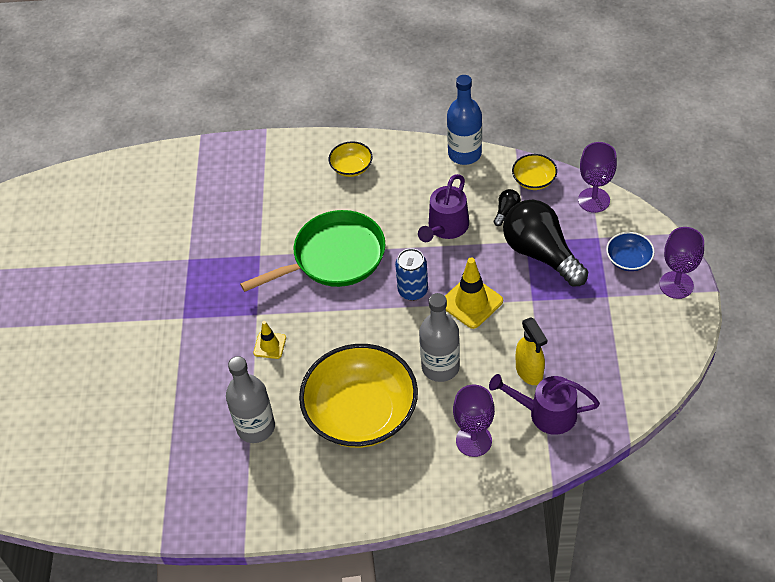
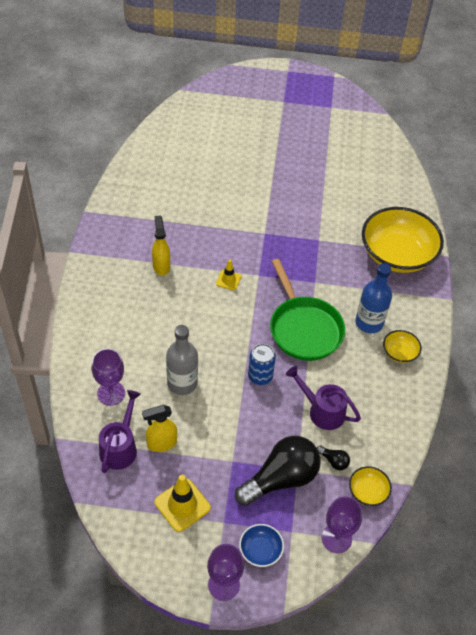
camera: 90 degrees right, 0 degrees up
(256, 427) = (161, 266): grey bottle -> yellow spray bottle
(361, 413) = (155, 327): yellow bowl -> yellow bowl (397, 254)
(464, 154) = (407, 441): blue bottle -> blue bottle (369, 323)
(471, 302) = (239, 415): yellow traffic cone -> yellow traffic cone (182, 505)

